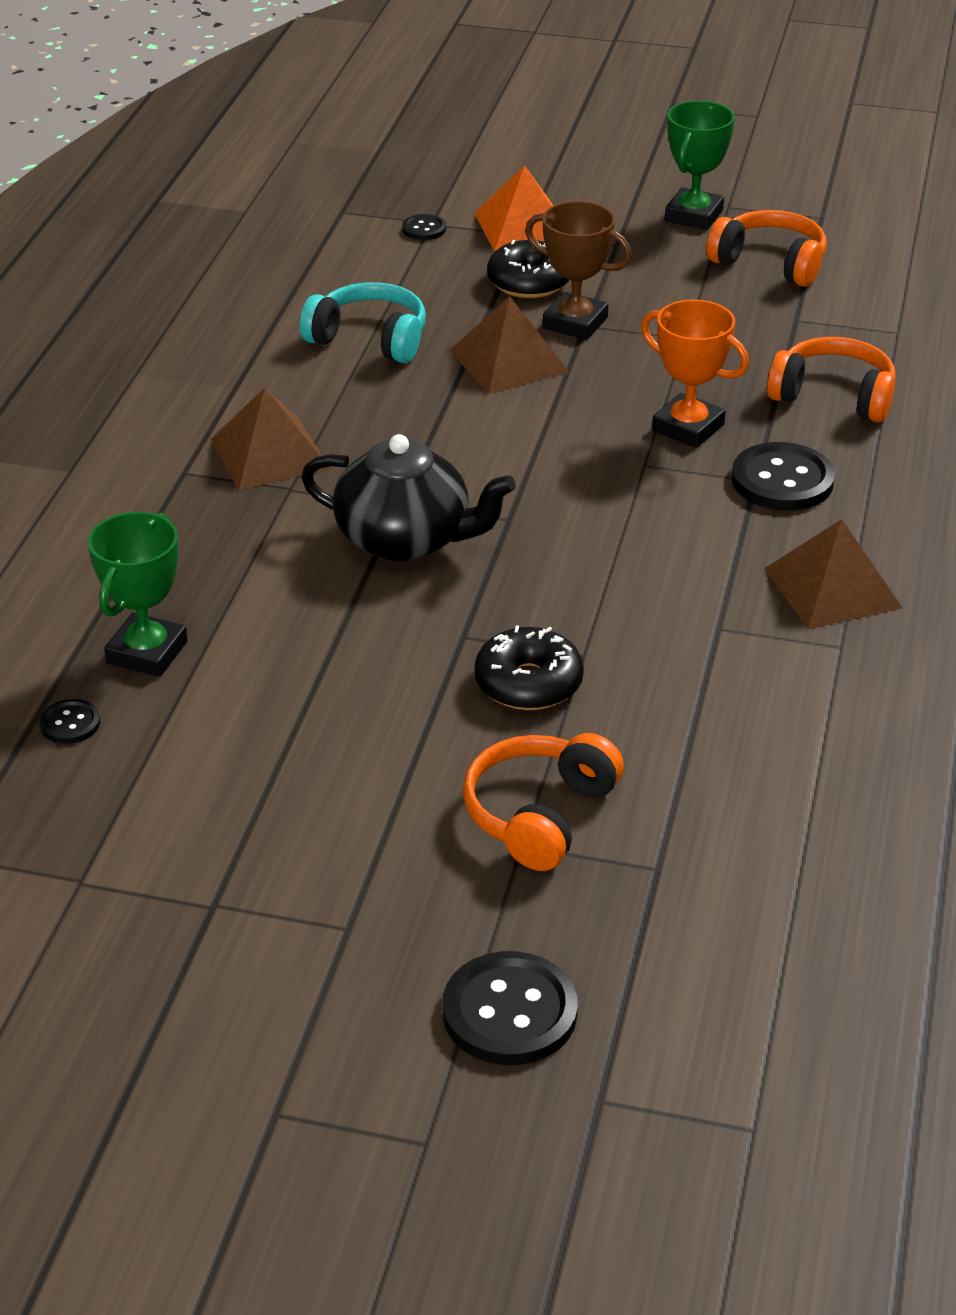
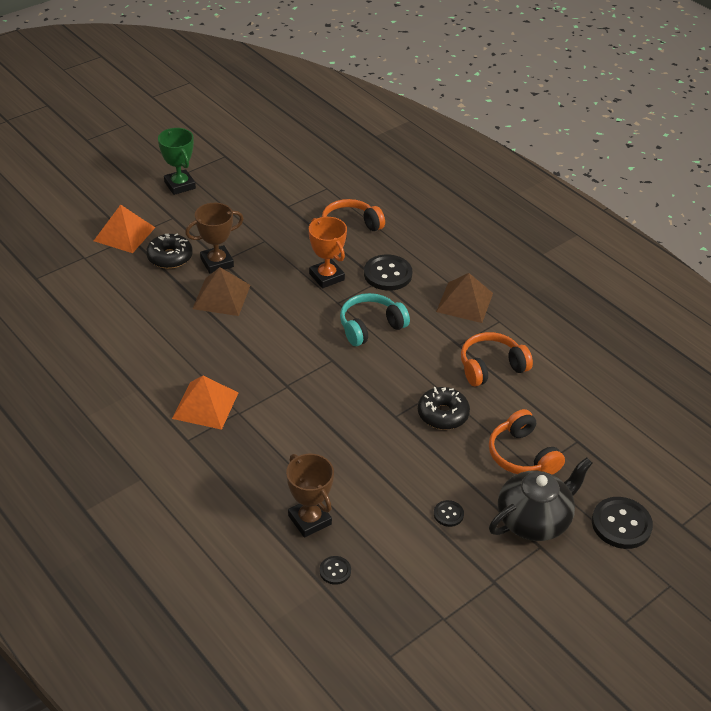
camera: 55 degrees left, 5 degrees up
(147, 652) = (309, 520): green trophy -> brown trophy
(270, 454) = (205, 405): brown pyramid -> orange pyramid
(369, 339) = (154, 327): turquoise headphones -> turquoise headphones (370, 326)
(406, 540) = (314, 397): black teapot -> black teapot (534, 520)
(424, 229) = (86, 262): black button -> black button (448, 514)
(688, 428) = (326, 277): orange trophy -> orange trophy turned 75 degrees clockwise
(770, 263) = (241, 188): orange headphones -> orange headphones (491, 367)

